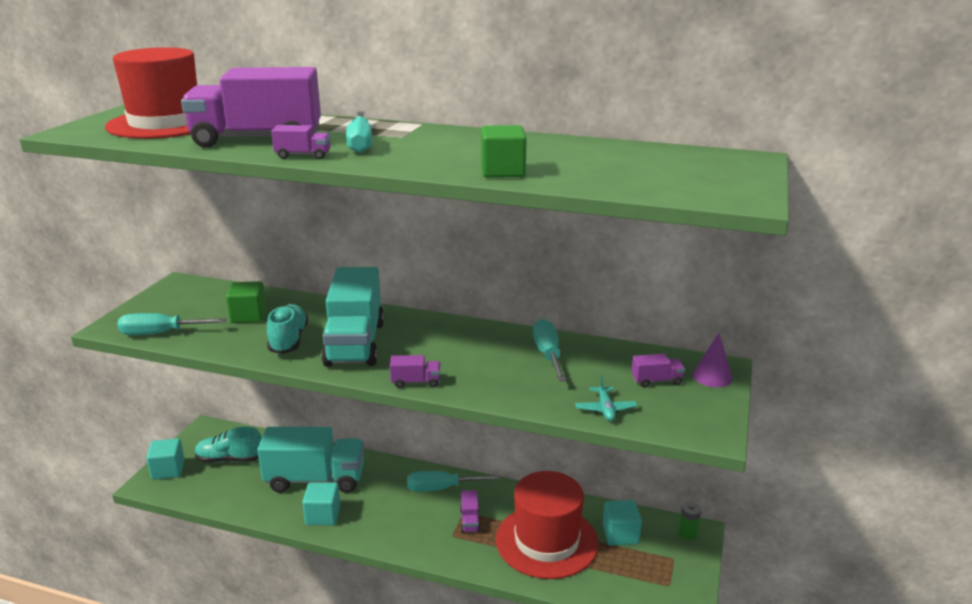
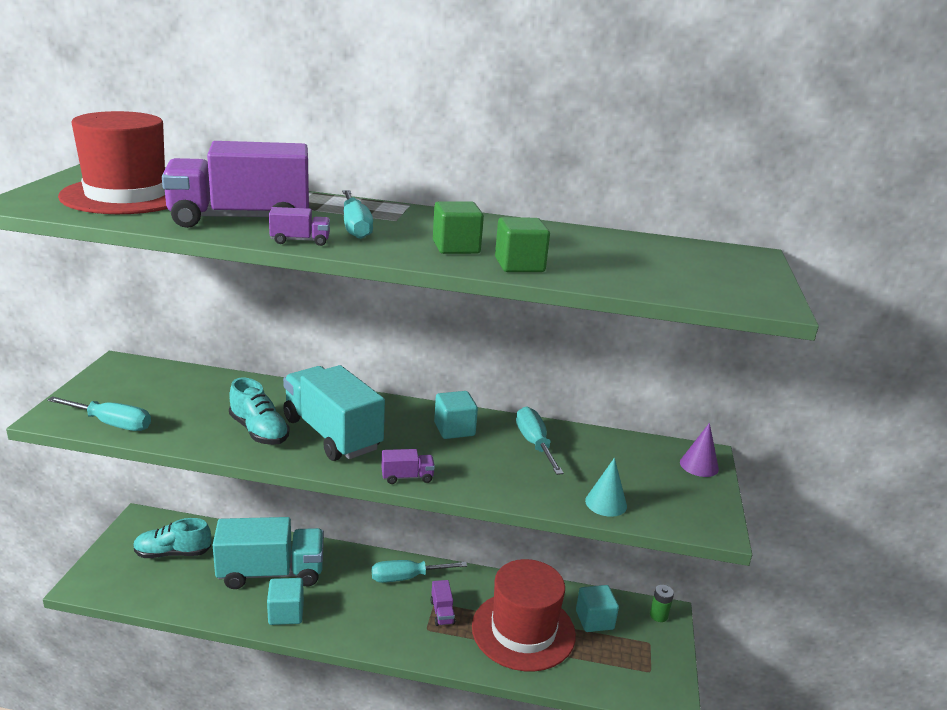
camera: 10 degrees left, 0 degrees up
(160, 333) = (112, 424): turquoise screwdriver -> turquoise screwdriver turned 150 degrees counterclockwise
(168, 470) = (104, 568): turquoise cube -> turquoise cube (454, 429)
(248, 316) = (207, 403): green cube -> green cube (456, 247)
(288, 340) = (259, 431): turquoise shoe -> turquoise shoe turned 150 degrees clockwise
(355, 343) = (332, 434): turquoise truck -> turquoise truck turned 150 degrees clockwise
(605, 409) = (606, 503): turquoise plane -> turquoise cone
(656, 381) = (647, 471): purple truck -> none

